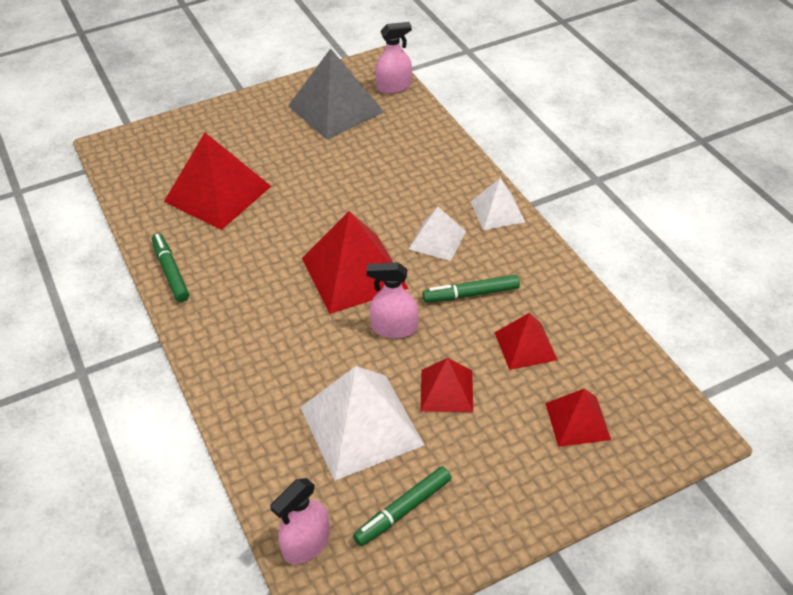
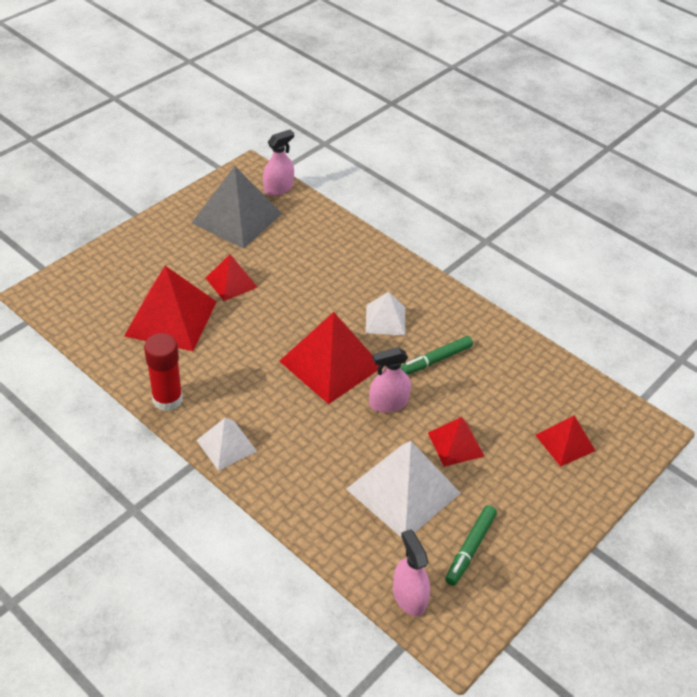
camera: 25 degrees left, 0 degrees up
(171, 272) = (167, 399): green marker -> red glue stick
(306, 543) = (409, 596): pink spray bottle -> pink spray bottle turned 135 degrees clockwise
(497, 211) = (422, 284): white pyramid -> white pyramid (226, 445)
(525, 346) = (498, 393): red pyramid -> red pyramid (231, 282)

